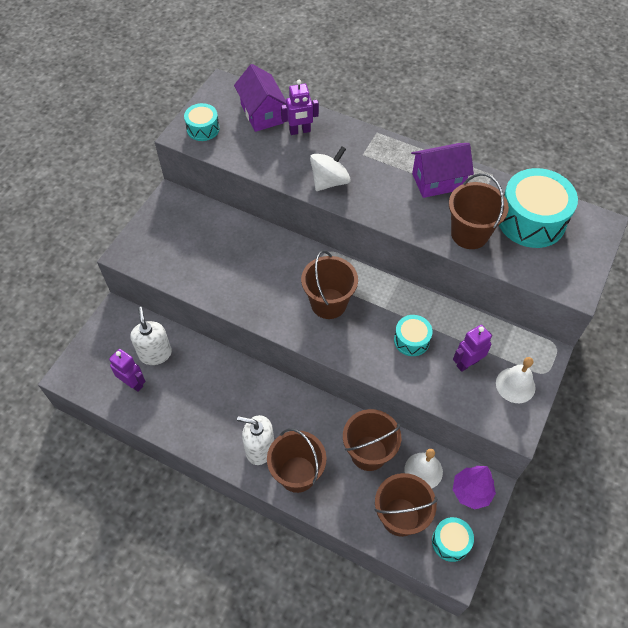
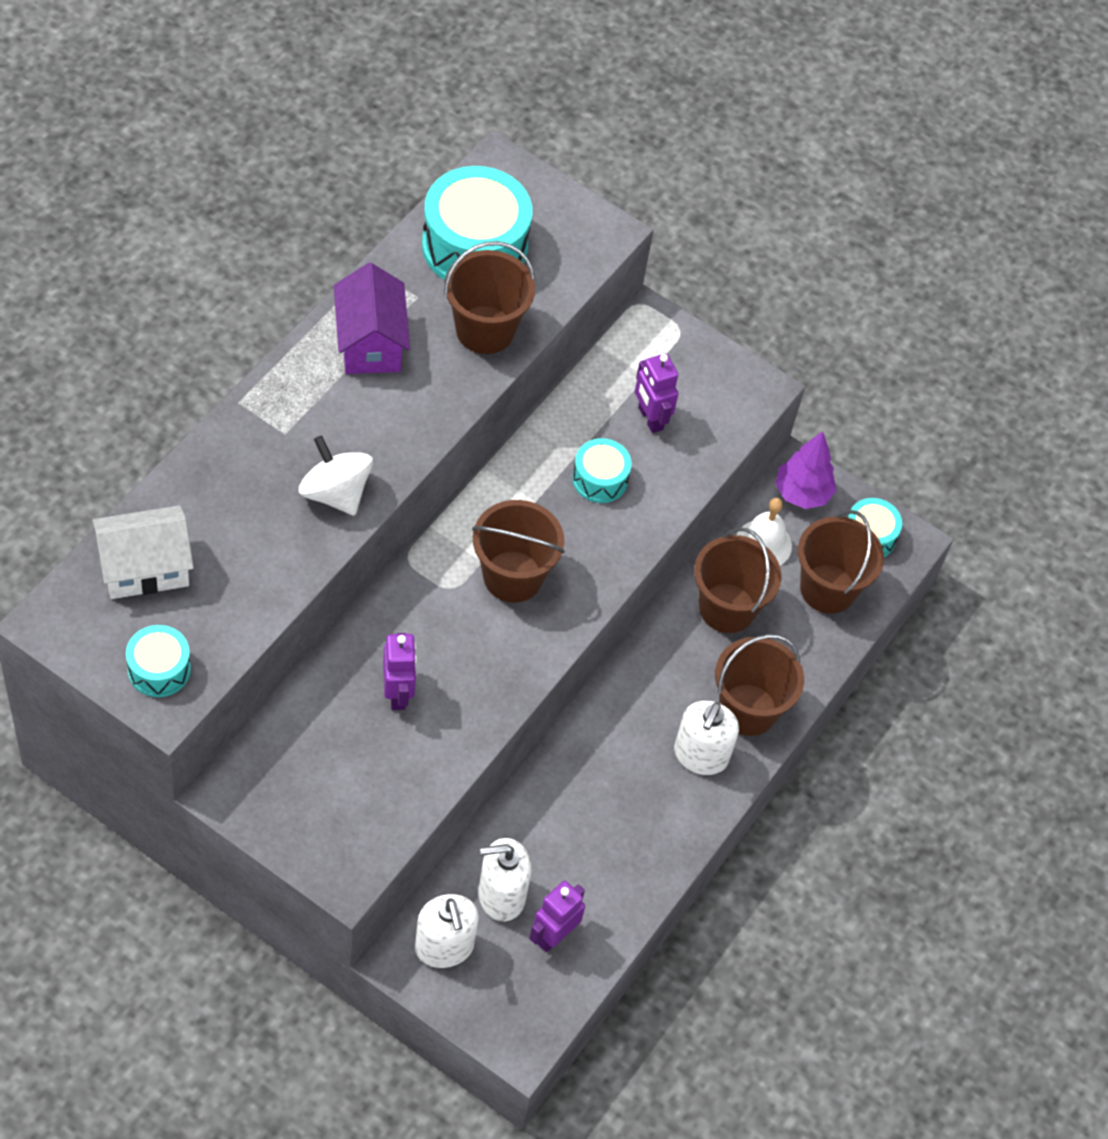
camera: 90 degrees left, 0 degrees up
(123, 331) = (444, 947): none -> white soap dispenser
(262, 113) = (145, 568): purple house -> white house
(300, 131) = (206, 516): purple robot -> purple robot (398, 693)
(515, 385) = (694, 370): white bell -> none

